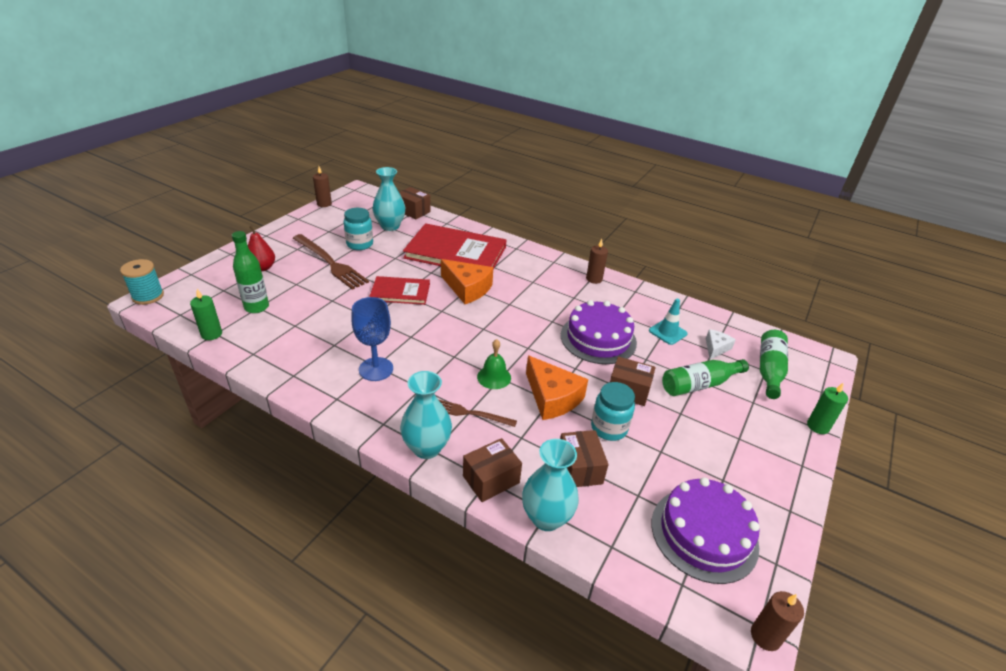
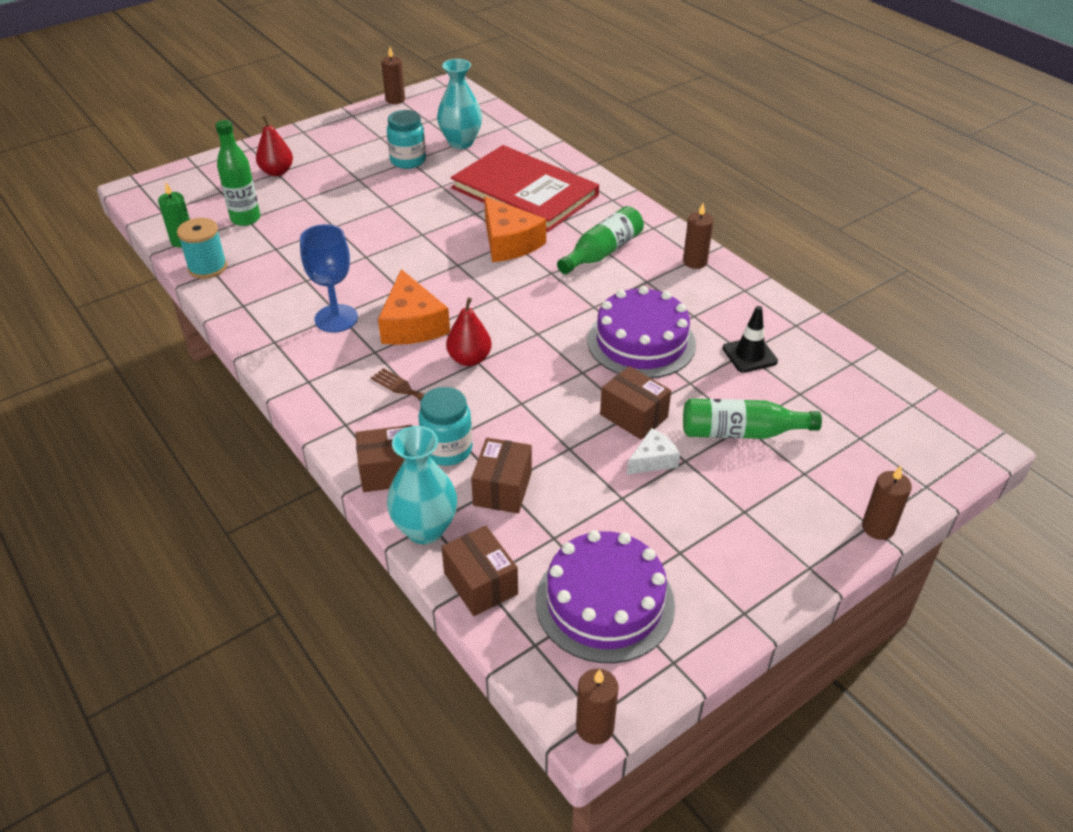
camera: 25 degrees right, 5 degrees up
(148, 296) = (140, 185): turquoise spool -> turquoise spool (207, 267)
(330, 263) = (358, 179): brown fork -> none
(400, 292) = (421, 231): red book -> none
(413, 211) = (504, 126): brown box -> brown box (480, 583)
(426, 448) = (339, 419): turquoise vase -> none
(494, 377) = (469, 359): green bell -> red pear
(552, 397) = (526, 400): orange cheese -> orange cheese (412, 324)
(609, 428) = (573, 454): turquoise jar -> turquoise jar (447, 450)
(667, 332) = (749, 355): turquoise traffic cone -> black traffic cone
(716, 348) = (806, 391): white cheese -> white cheese (653, 460)
(769, 370) = (865, 439): green bottle -> green bottle (602, 252)
(818, 426) = (878, 527): green candle -> brown candle

